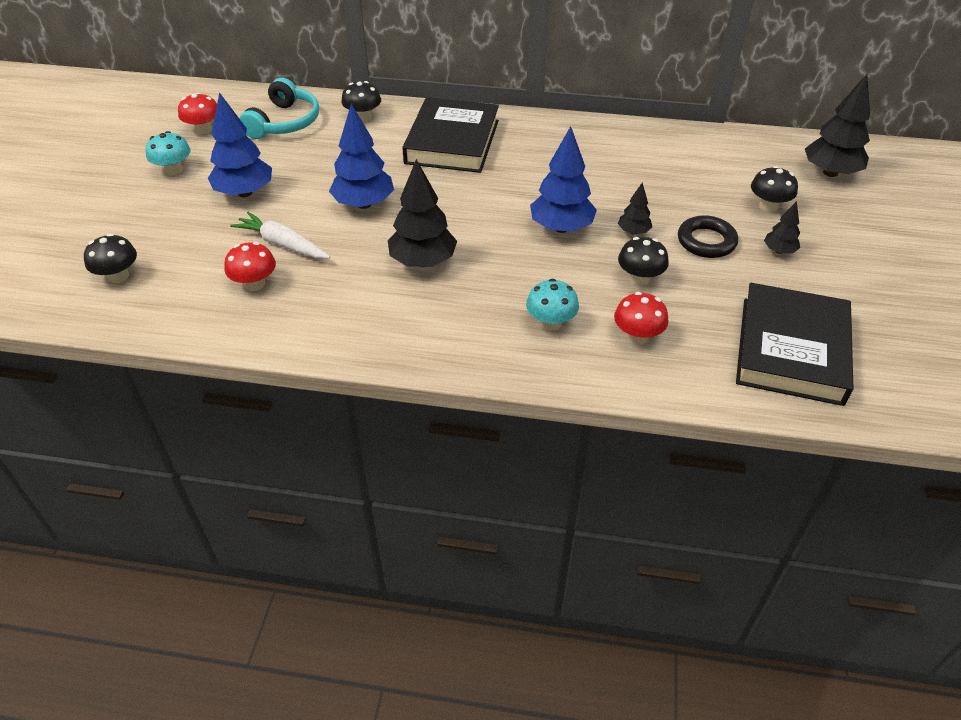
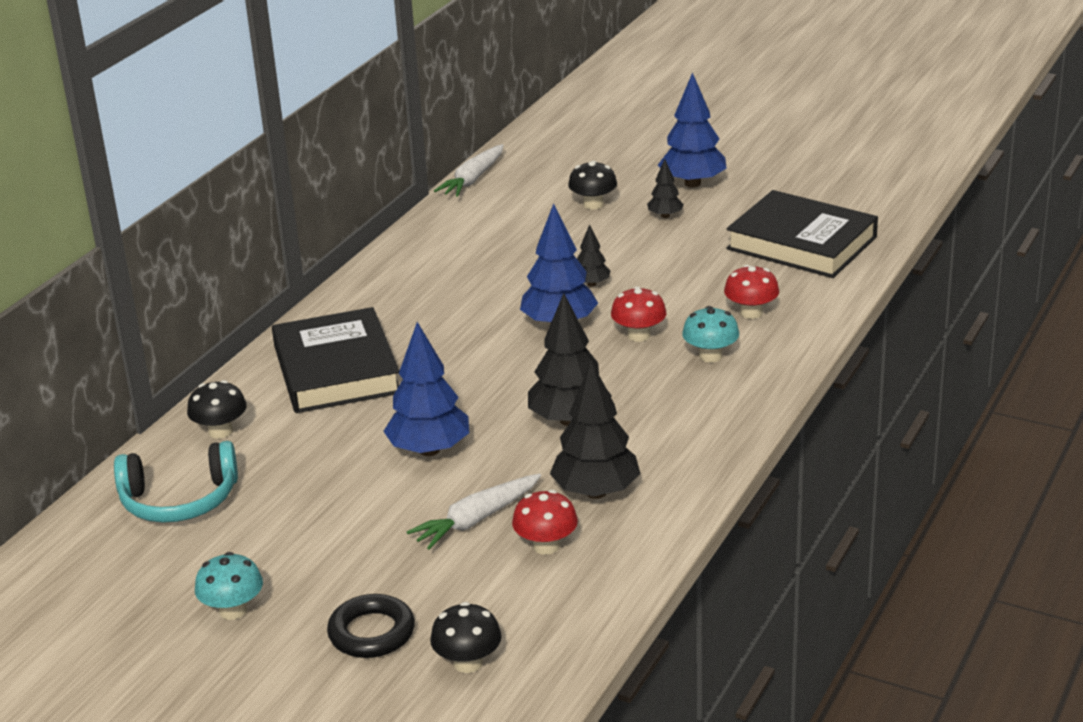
camera: 70 degrees left, 15 degrees down
(203, 130) = (138, 579): red mushroom -> red mushroom (639, 335)
(244, 193) = (339, 545): blue tree -> blue tree (693, 183)
(284, 122) = (179, 500): turquoise headphones -> turquoise headphones turned 135 degrees clockwise
(452, 142) = (336, 370): black book -> black book turned 45 degrees clockwise
(639, 278) = (668, 295): black mushroom -> none
(706, 241) = (630, 248): black ring -> black ring (371, 633)
(762, 137) = (473, 179): none -> white carrot
(830, 172) = (559, 161): black tree -> black tree (596, 492)

